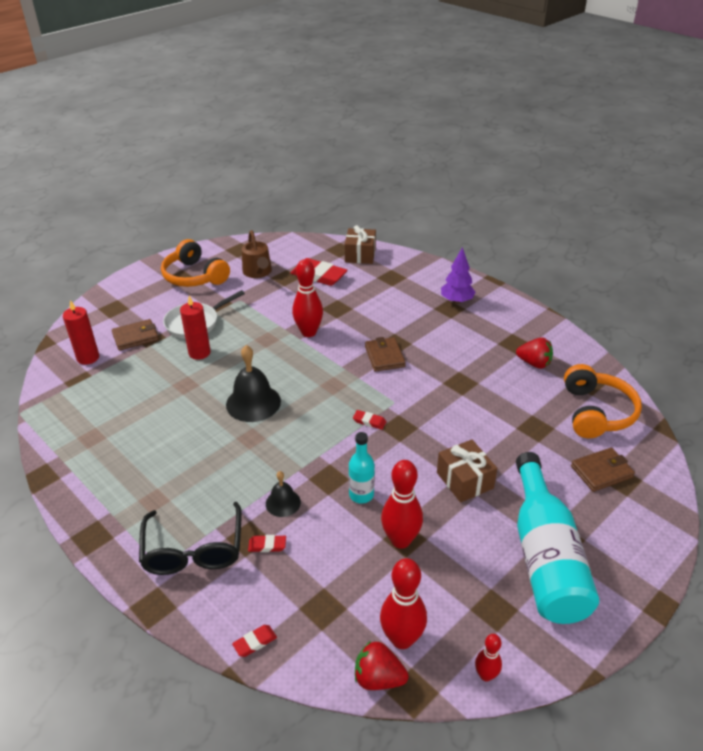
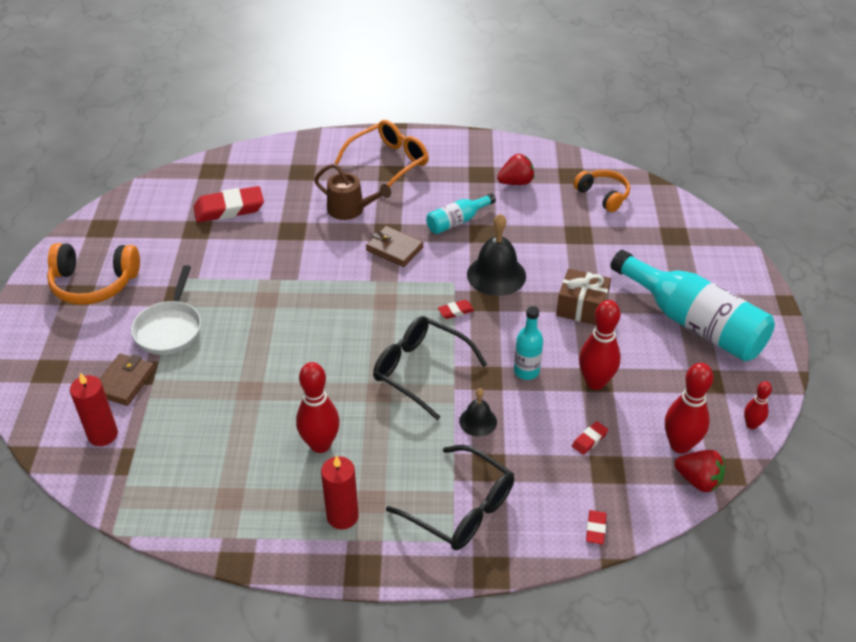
camera: 45 degrees left, 5 degrees up
(199, 353) = (218, 353): red candle -> red candle (342, 516)
(253, 403) = (337, 362): black bell -> black bell (496, 275)
(258, 272) = (160, 240): brown watering can -> brown watering can (350, 209)
(267, 545) = (510, 460): red eraser -> red eraser (589, 439)
(293, 443) = (420, 370): none -> black glasses
(308, 332) = (297, 268): red bowling pin -> red bowling pin (320, 444)
(360, 255) = (241, 165): brown gift -> none
(378, 678) = (698, 480): red strawberry -> red strawberry turned 120 degrees counterclockwise
(452, 364) = (457, 221): none -> turquoise bottle
(457, 301) = (389, 162): purple tree -> orange glasses
(596, 412) = (603, 195): orange headphones -> orange headphones, size x0.66
(601, 472) = (657, 238): brown wallet -> none

